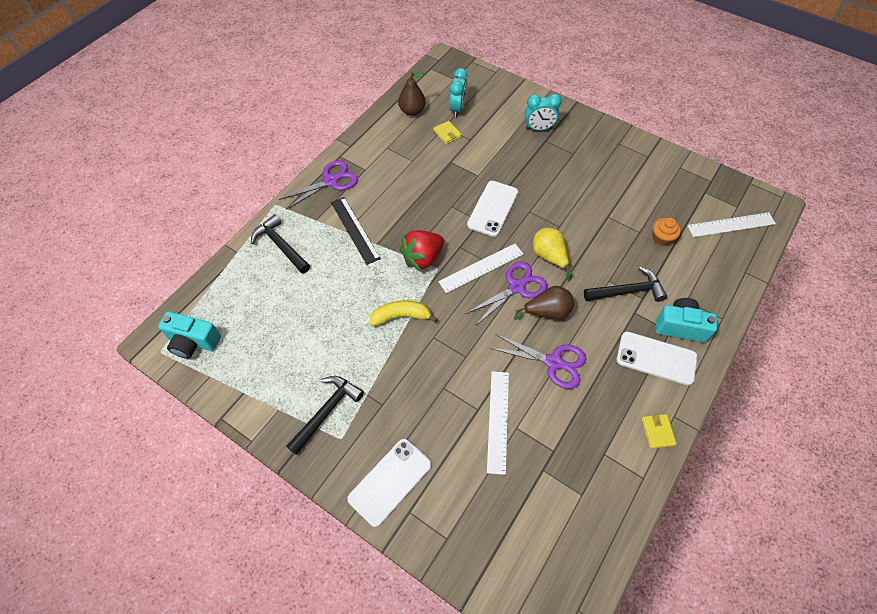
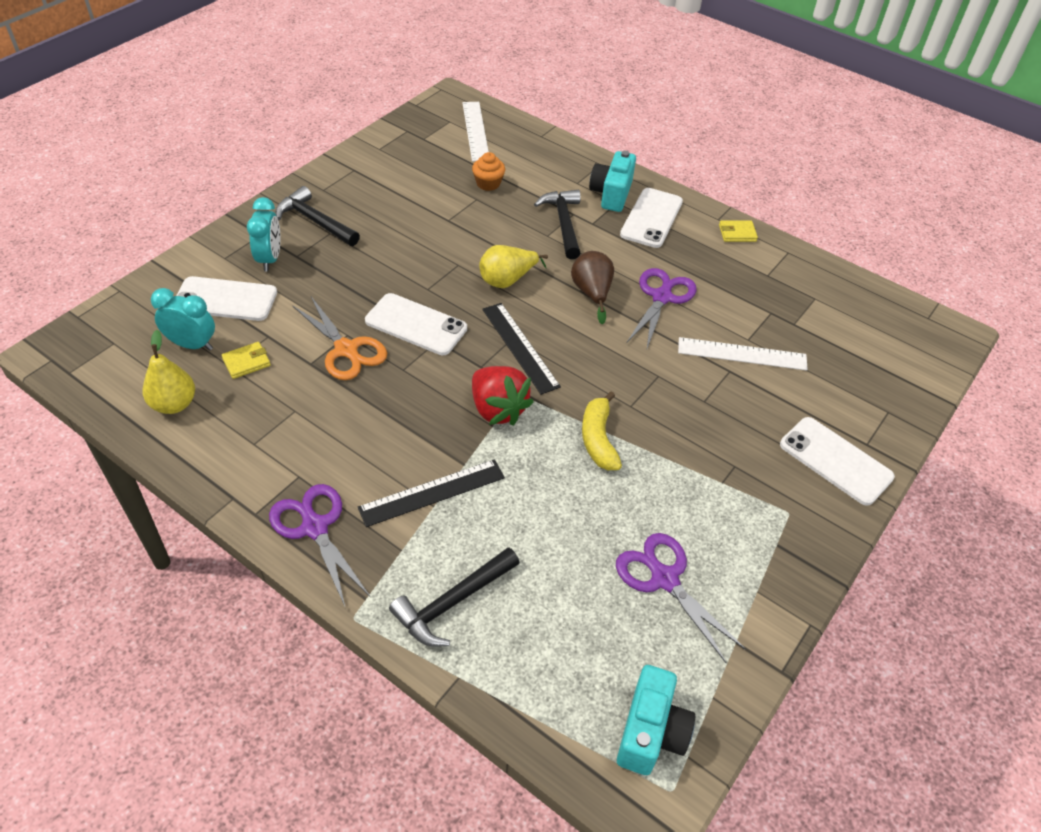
camera: 90 degrees left, 10 degrees down
(327, 411) = (753, 529): black hammer -> black hammer (315, 221)
(412, 111) = (174, 404): brown pear -> yellow pear
(464, 176) = (346, 350): none -> orange scissors
(481, 267) = (520, 347): white ruler -> black ruler
(497, 115) = (225, 299): none -> white phone
(516, 287) = (554, 316): purple scissors -> purple scissors (664, 579)

